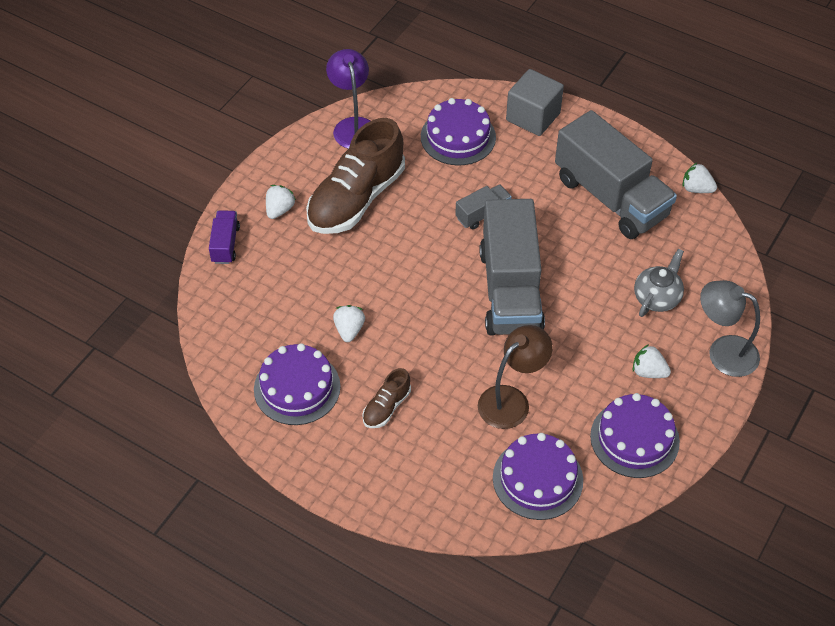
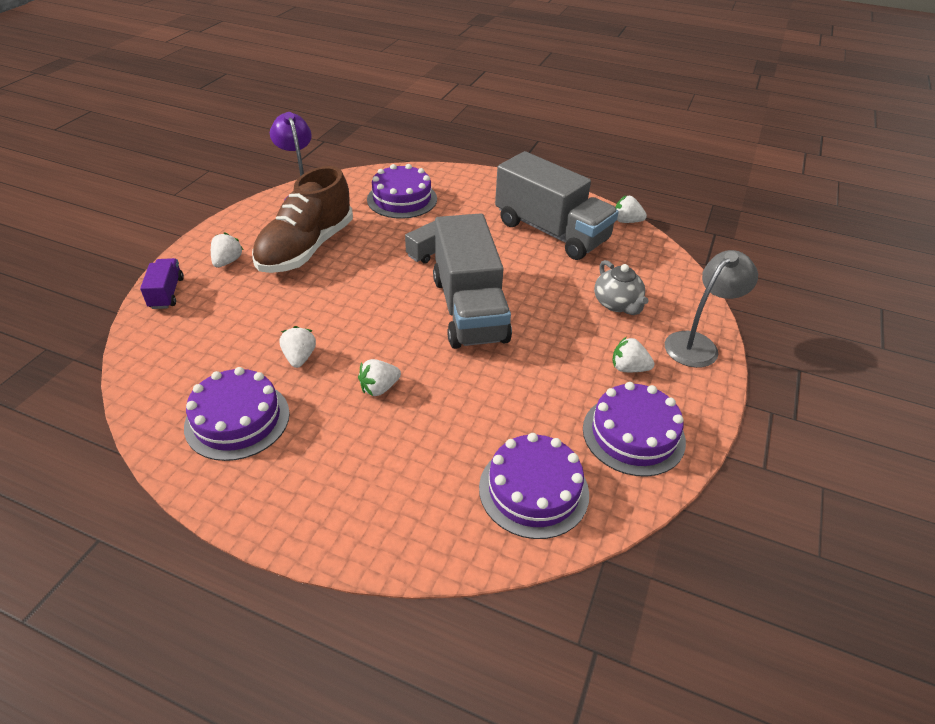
camera: 10 degrees left, 10 degrees down
(386, 407) = (344, 430): brown shoe -> none
(418, 369) = (379, 388): none -> white strawberry
(511, 400) = (488, 409): brown lamp -> none
(533, 117) = (468, 182): grey cube -> none
(657, 297) = (617, 304): grey teapot -> grey teapot turned 135 degrees clockwise
(723, 352) = (697, 344): grey lamp -> grey lamp turned 120 degrees clockwise

